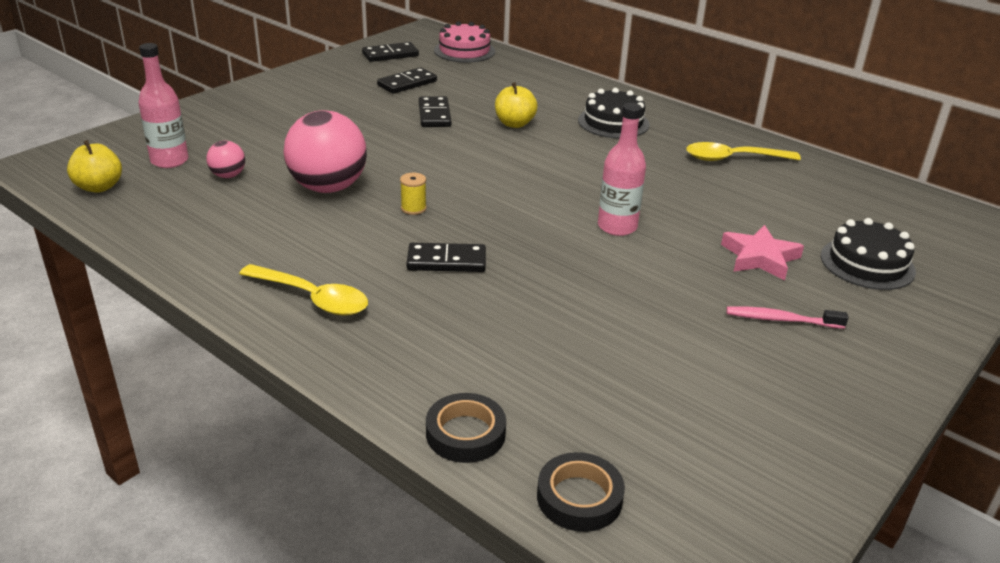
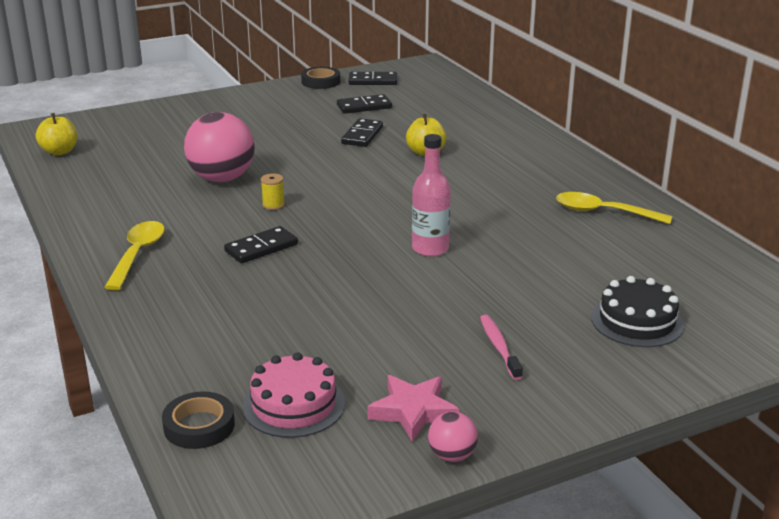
camera: 25 degrees right, 5 degrees down
(169, 161) = (123, 140): pink bottle -> none
(228, 175) = (156, 158): pink ball -> pink ball (452, 455)
(313, 298) = (138, 254): yellow spoon -> yellow spoon turned 135 degrees counterclockwise
(446, 261) = (261, 248): black domino -> black domino turned 60 degrees counterclockwise
(464, 51) = (442, 85): pink cake -> pink cake (294, 405)
(465, 433) = (159, 366): black tape -> black tape (321, 82)
(613, 122) = (519, 164): black cake -> none
(760, 258) = (535, 297): pink star -> pink star (413, 411)
(781, 320) = (499, 347): pink toothbrush -> pink toothbrush turned 45 degrees clockwise

